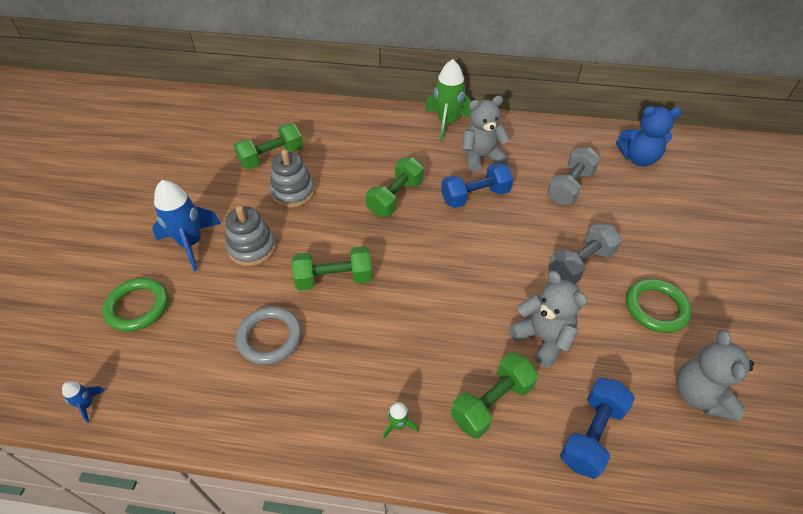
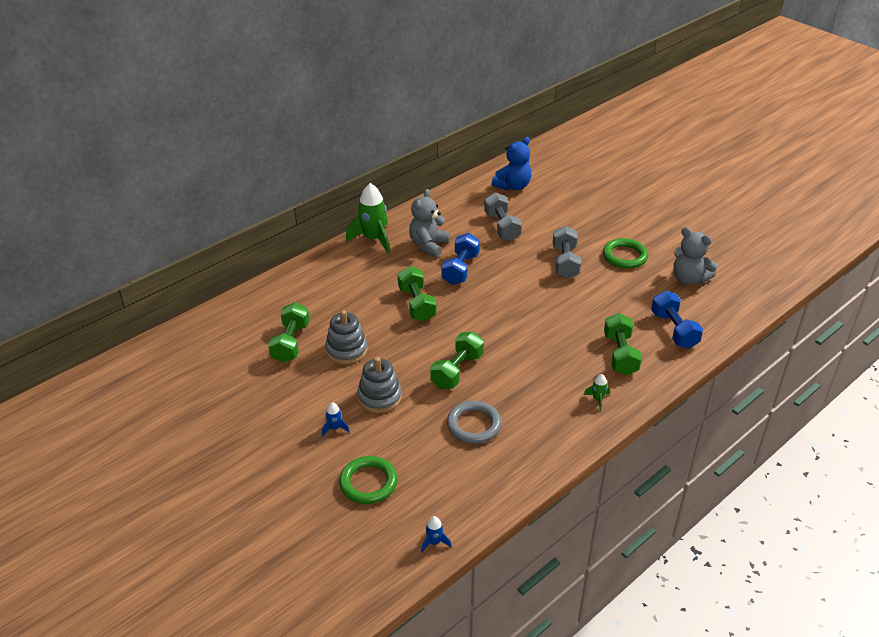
camera: 50 degrees left, 10 degrees down
(191, 243) = (335, 428): blue rocket -> blue rocket, size x0.44
(542, 338) = (599, 310): grey teddy bear -> none

